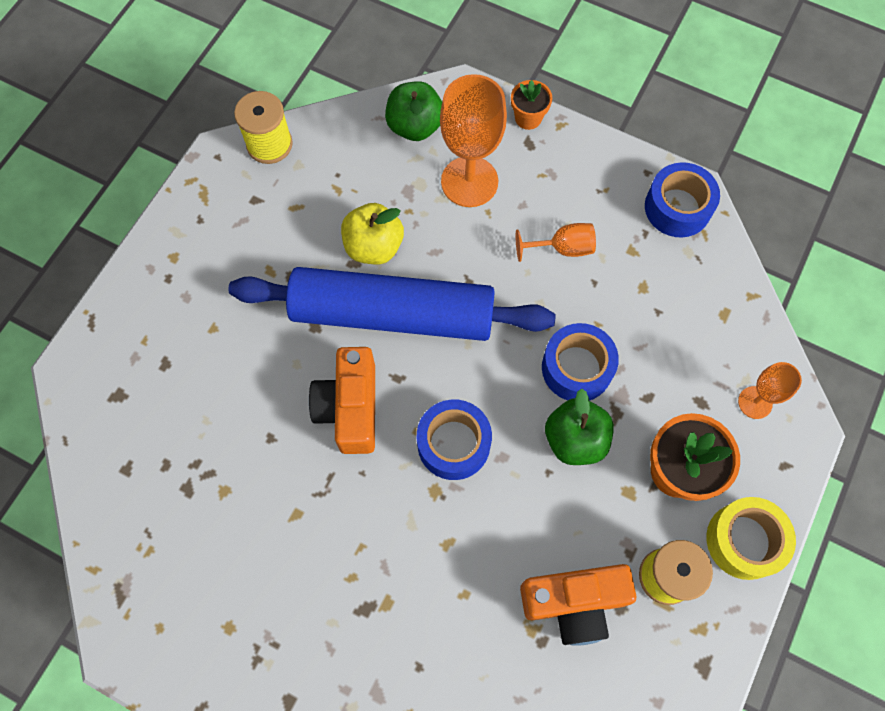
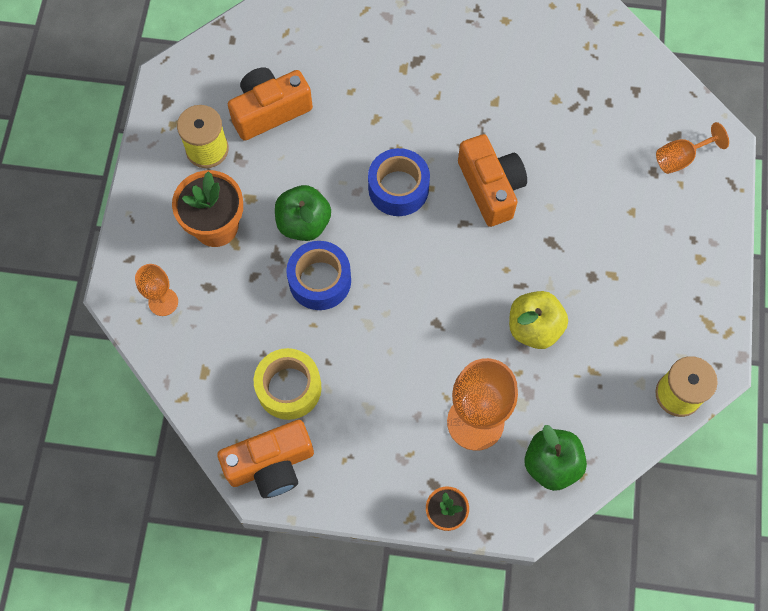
camera: 160 degrees right, 0 degrees up
(392, 314) = (491, 273): blue rolling pin -> none
(563, 248) = (366, 385): orange goblet -> orange goblet (680, 158)
(677, 207) = (271, 464): blue tape -> orange camera
(744, 541) = (153, 192): yellow tape -> yellow tape (289, 388)

